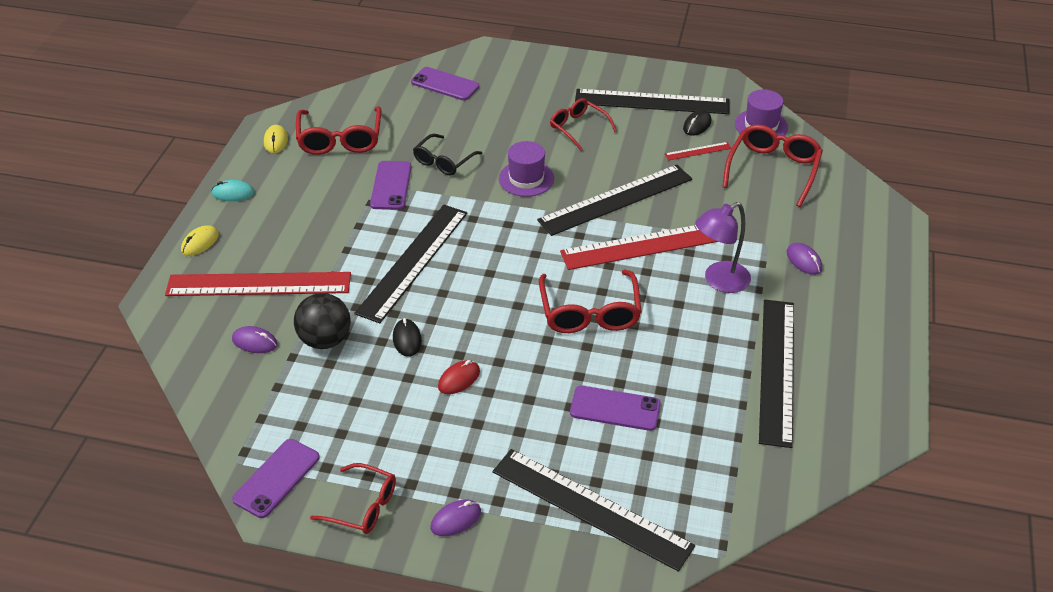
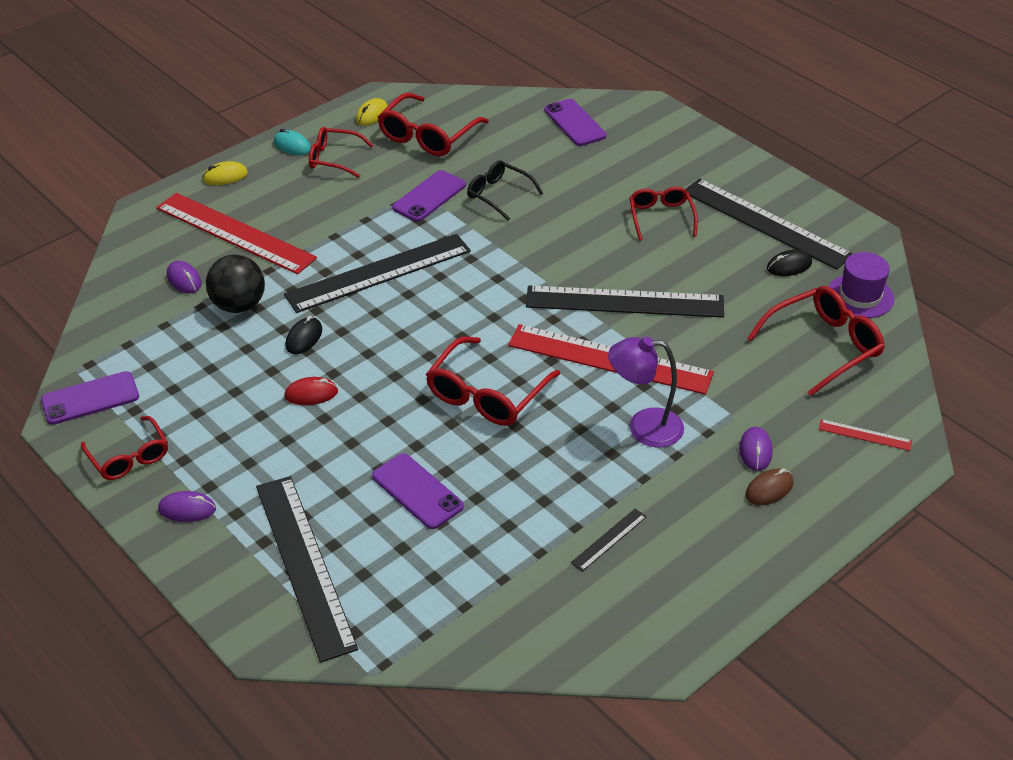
camera: 35 degrees right, 0 degrees up
(280, 189) = (334, 158): none -> red glasses
(443, 161) = (498, 195): black glasses -> black glasses turned 60 degrees clockwise
(526, 178) = (558, 244): purple hat -> none
(698, 151) = (761, 292): red ruler -> red ruler (865, 435)
(776, 370) = (609, 539): black ruler -> black ruler, size x0.42
(837, 282) = (769, 489): none -> brown mouse

